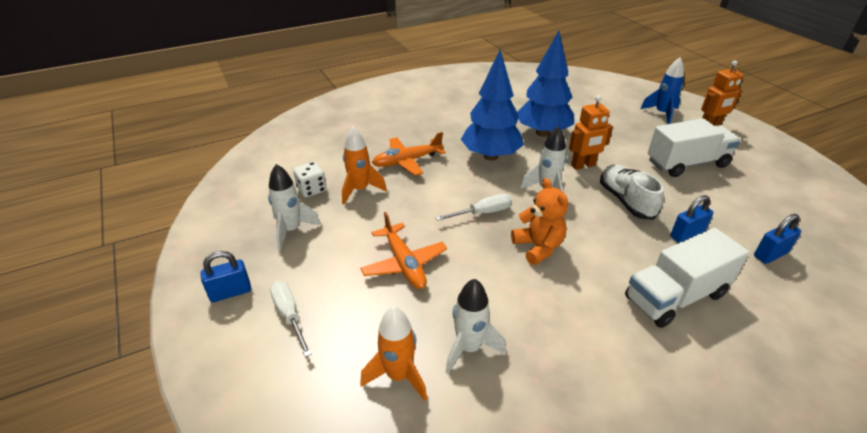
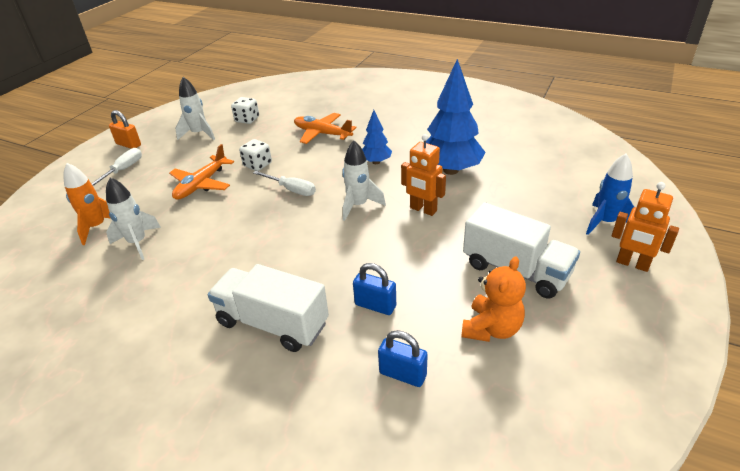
camera: 55 degrees right, 0 degrees up
(230, 292) = (129, 144): blue padlock -> orange padlock
(360, 190) = (266, 134): orange rocket -> none
(413, 216) = (257, 165): none -> white dice
(491, 156) = (376, 162): blue tree -> blue tree, size x0.52
(538, 247) = (273, 230): orange teddy bear -> orange teddy bear (491, 328)
(626, 201) = (392, 252): white shoe -> none

